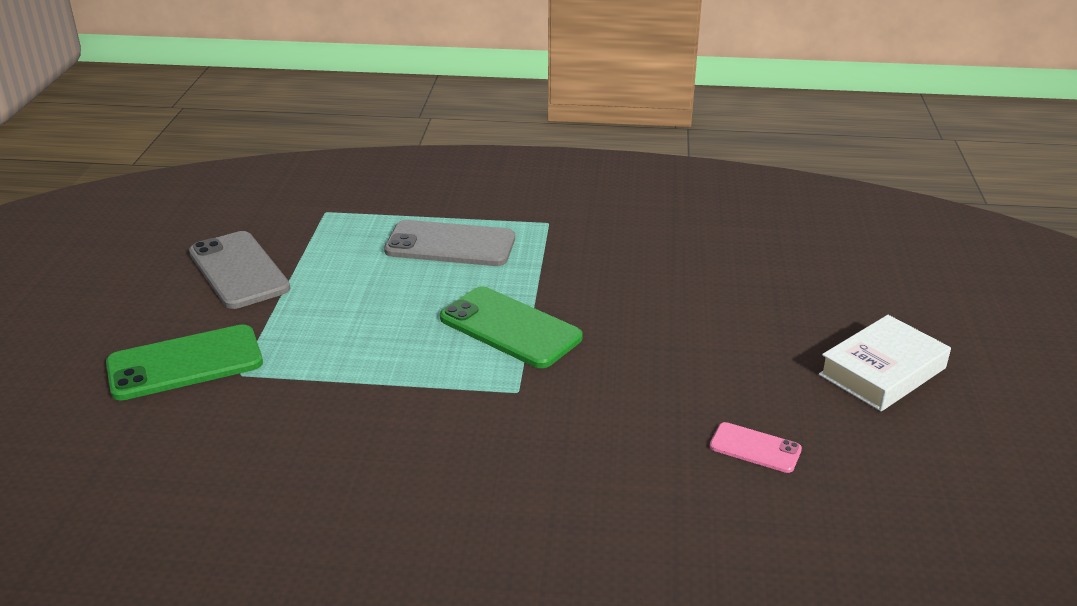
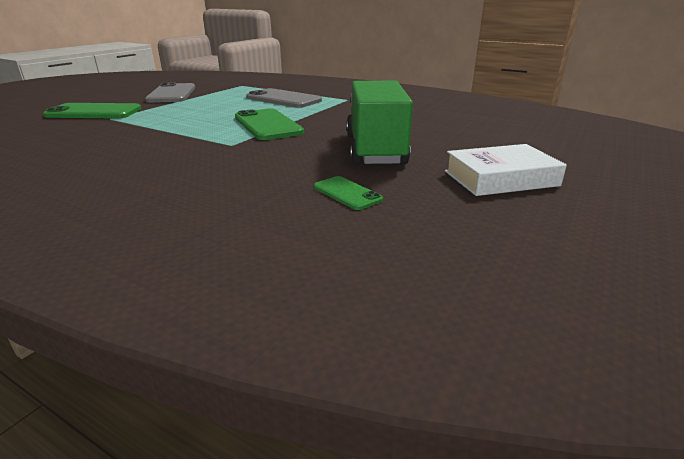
camera: 25 degrees right, 5 degrees down
(706, 350) = (375, 149): none -> green truck
(755, 448) = (347, 193): pink phone -> green phone

